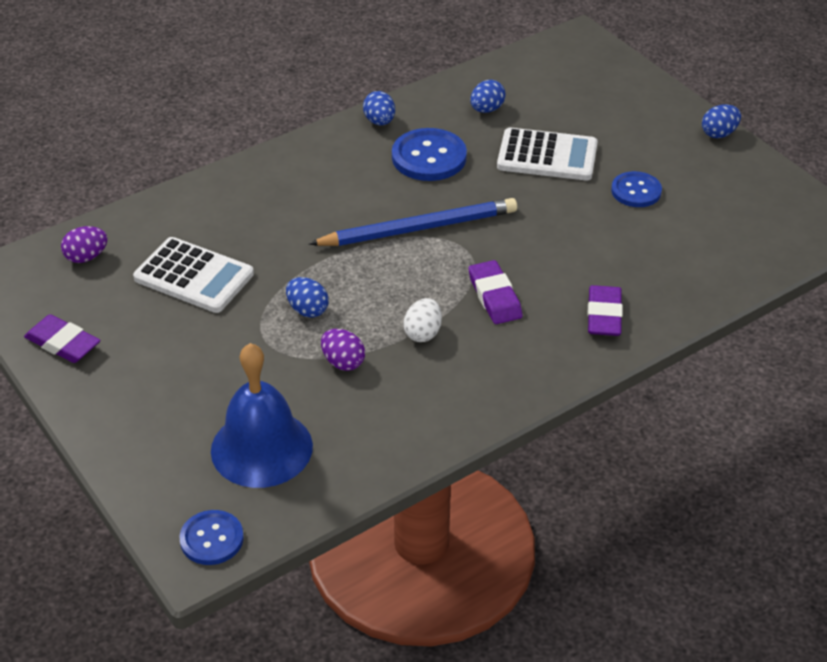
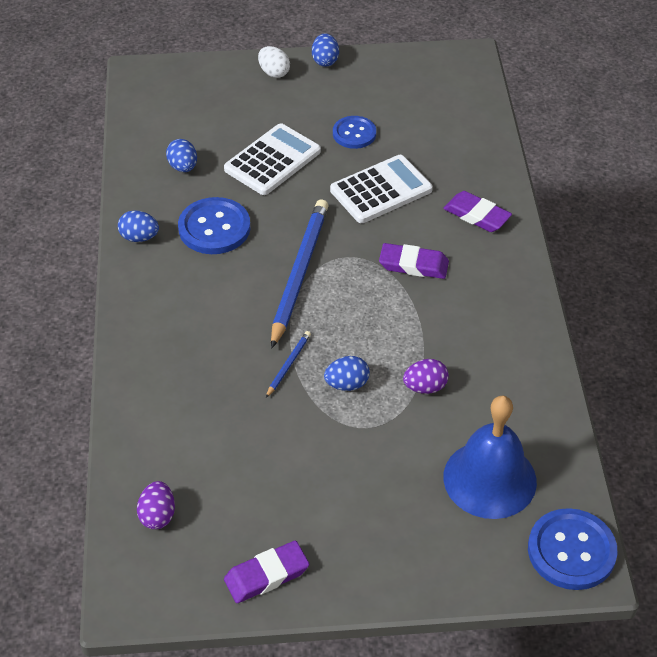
camera: 60 degrees left, 5 degrees up
(194, 276) = (246, 445): white calculator -> white calculator (381, 190)
(212, 539) = (571, 551): blue button -> blue button, size x1.54
(303, 265) = (288, 365): none -> blue pencil
(423, 333) = (425, 324): white egg -> white egg (274, 72)

